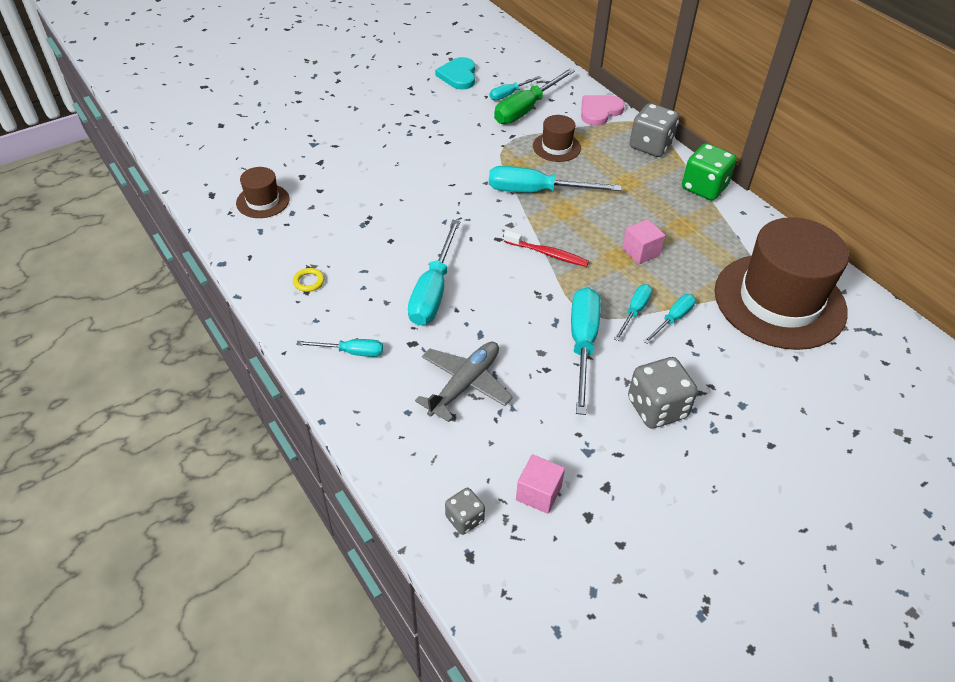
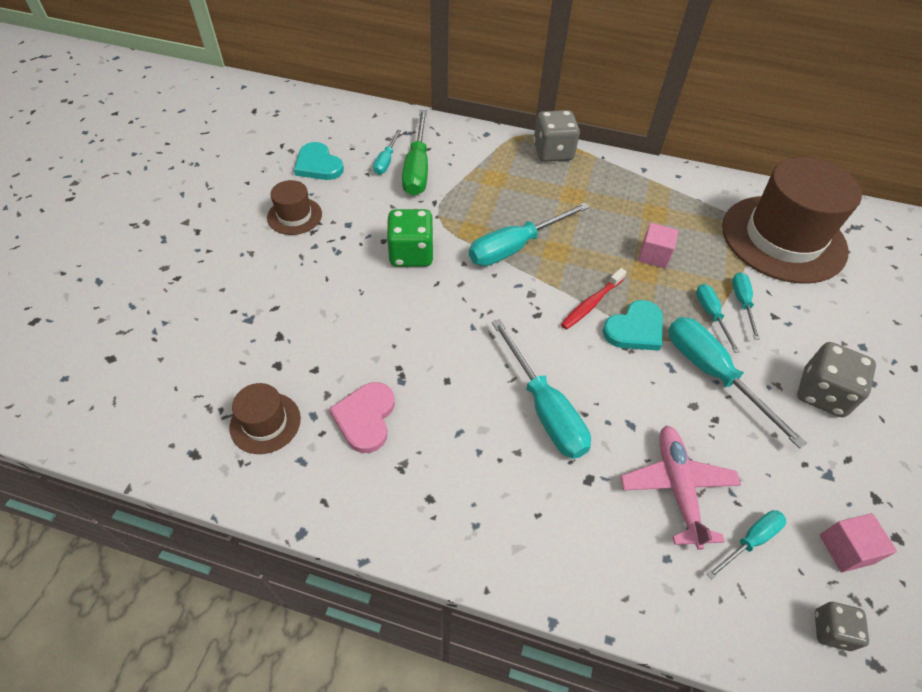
camera: 40 degrees left, 5 degrees up
(309, 281) = (420, 485): yellow ring -> none
(351, 352) = (549, 535): turquoise screwdriver -> turquoise screwdriver (750, 541)
(465, 384) = (677, 487): grey plane -> pink plane
(547, 254) = (591, 303): red toothbrush -> red toothbrush turned 150 degrees clockwise
(556, 147) = (483, 193): brown hat -> brown hat (294, 216)
(560, 286) = (635, 329): none -> turquoise heart
(599, 111) = (479, 140): pink heart -> pink heart (365, 418)
(704, 188) = (630, 169): green dice -> green dice (411, 254)

